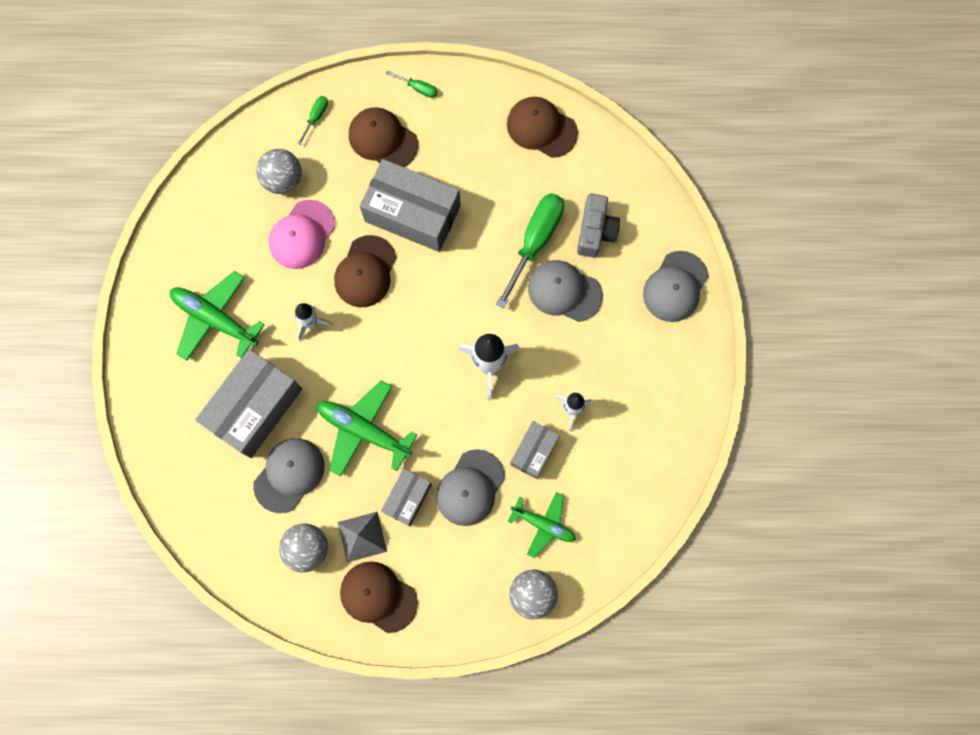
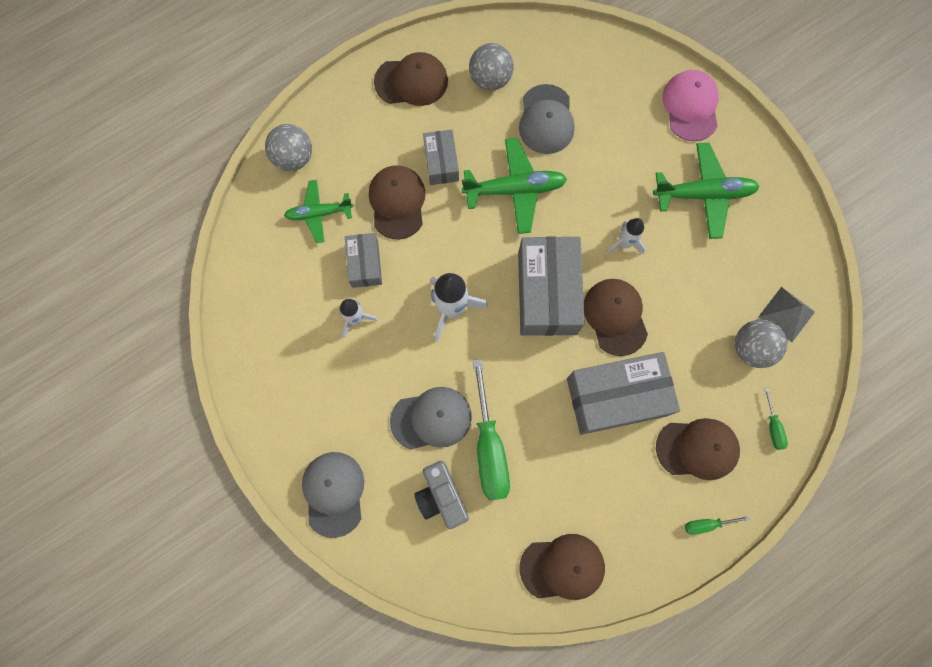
camera: 145 degrees right, 0 degrees up
(255, 408) = (614, 149): grey box -> grey box (547, 293)
(302, 235) = (694, 311): pink cap -> pink cap (690, 106)
(362, 536) = (456, 113): grey pyramid -> grey pyramid (786, 314)
(470, 488) = (397, 202): grey cap -> brown cap

